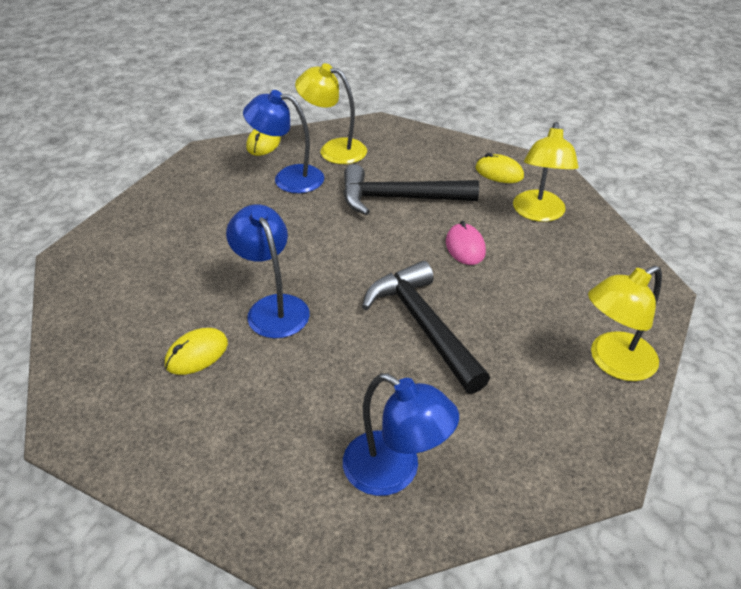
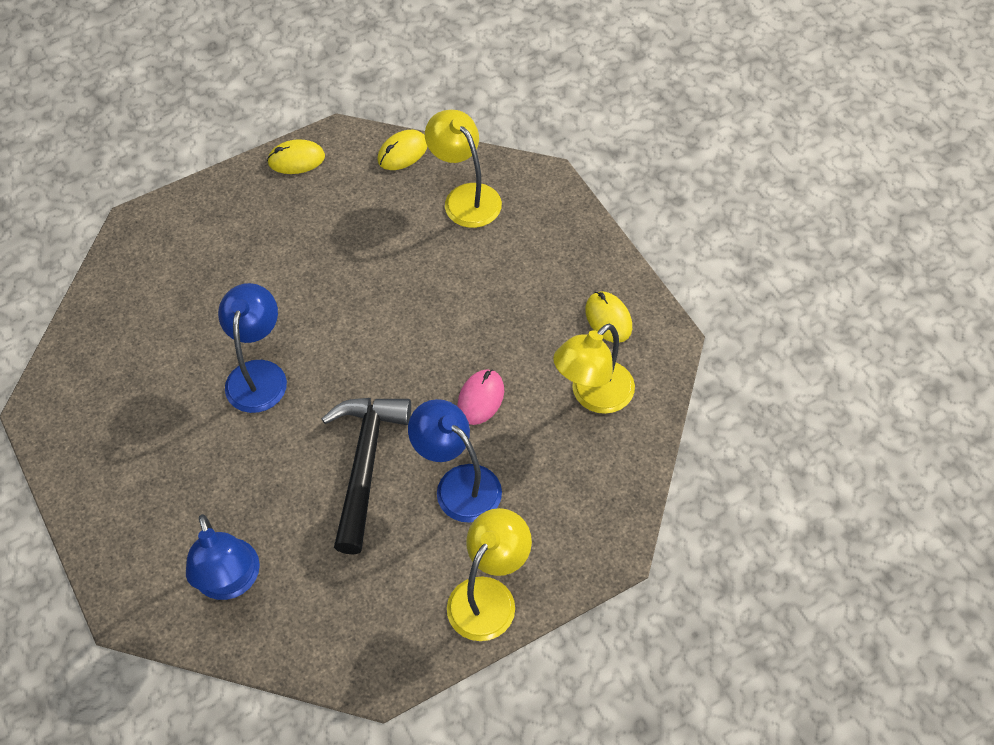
camera: 35 degrees right, 15 degrees up
(197, 354) = (167, 390): yellow mouse -> yellow mouse (296, 159)
(288, 178) = (389, 217): blue lamp -> blue lamp (458, 484)
(398, 198) = (472, 302): black hammer -> none
(613, 362) = (489, 596): yellow lamp -> yellow lamp turned 120 degrees clockwise

